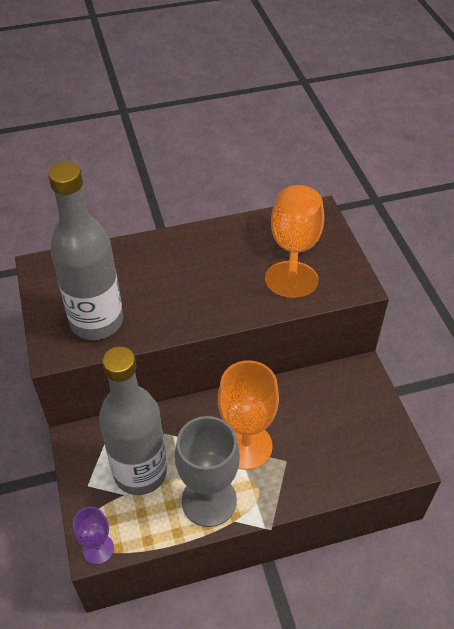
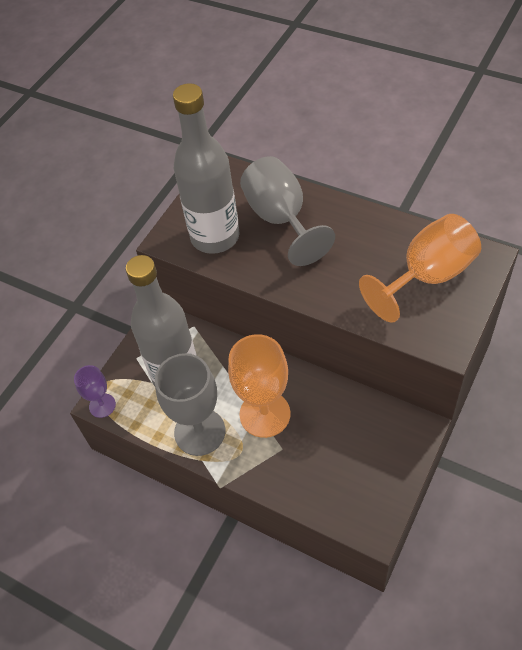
camera: 50 degrees right, 5 degrees up
(139, 274) = (281, 219): none -> grey goblet

